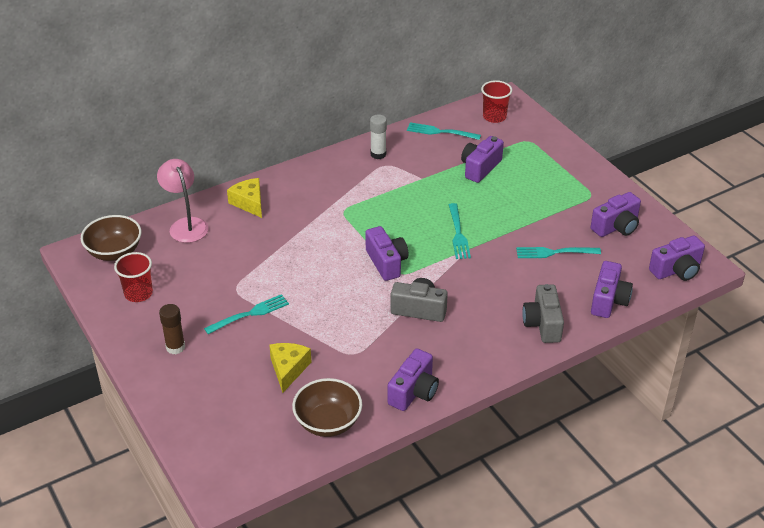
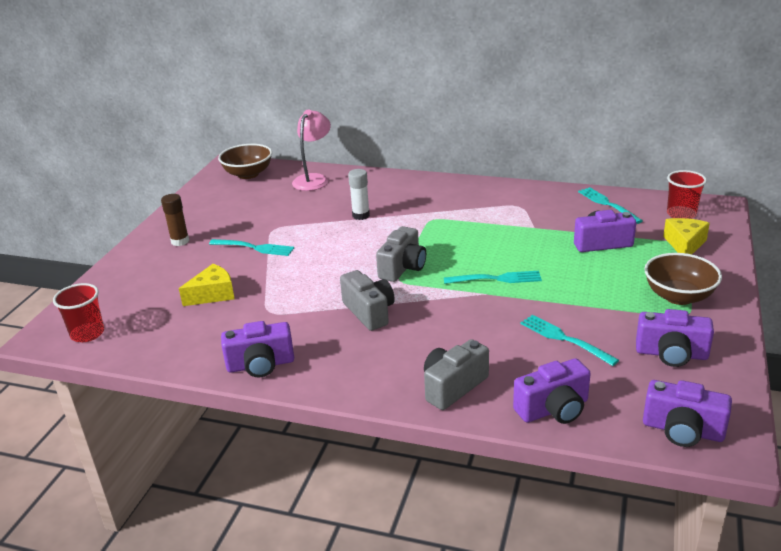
camera: 50 degrees right, 10 degrees down
(138, 293) = (218, 202): red cup -> red cup (87, 334)
(249, 203) = (375, 185): yellow cheese -> yellow cheese (684, 244)
(328, 422) = (171, 343): brown bowl -> brown bowl (678, 296)
(378, 154) = (525, 197): white glue stick -> white glue stick (361, 215)
(386, 262) = (403, 267): purple camera -> grey camera
(458, 234) = (497, 279): turquoise fork -> turquoise fork turned 135 degrees counterclockwise

